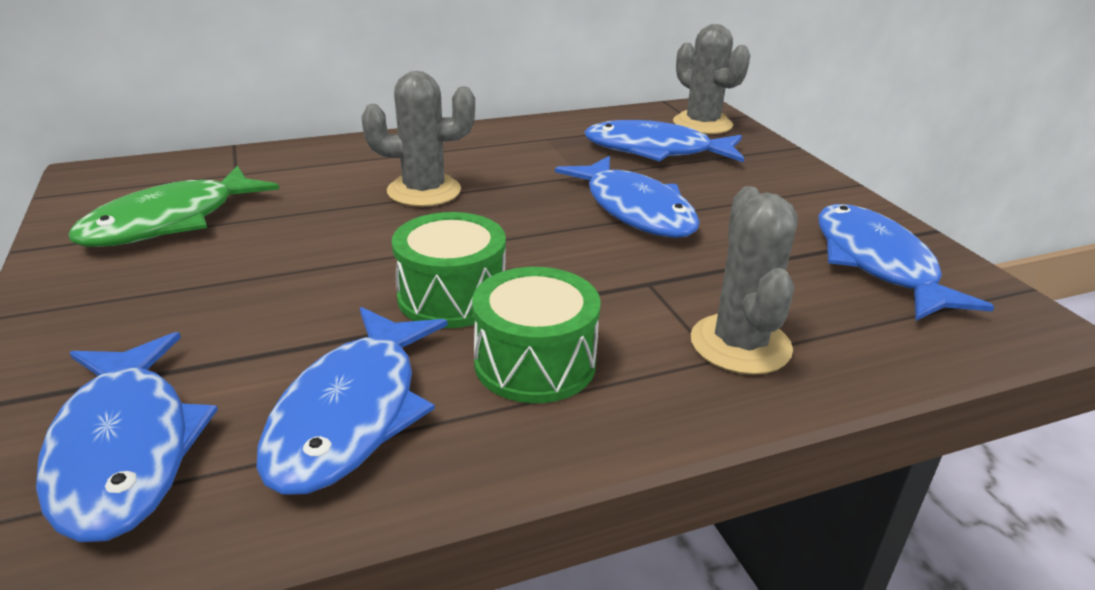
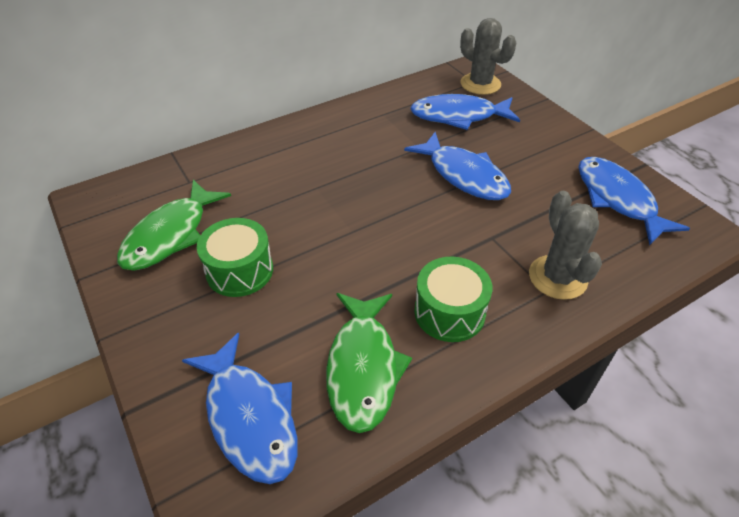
camera: 10 degrees left, 15 degrees up
(352, 413) = (363, 368): blue fish -> green fish
(424, 191) = (324, 179): grey cactus -> none
(452, 297) = (381, 269): green drum -> green drum (239, 270)

